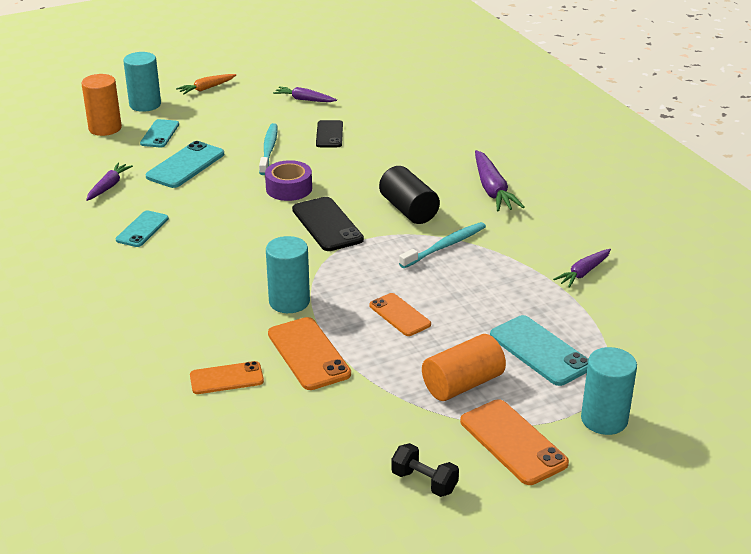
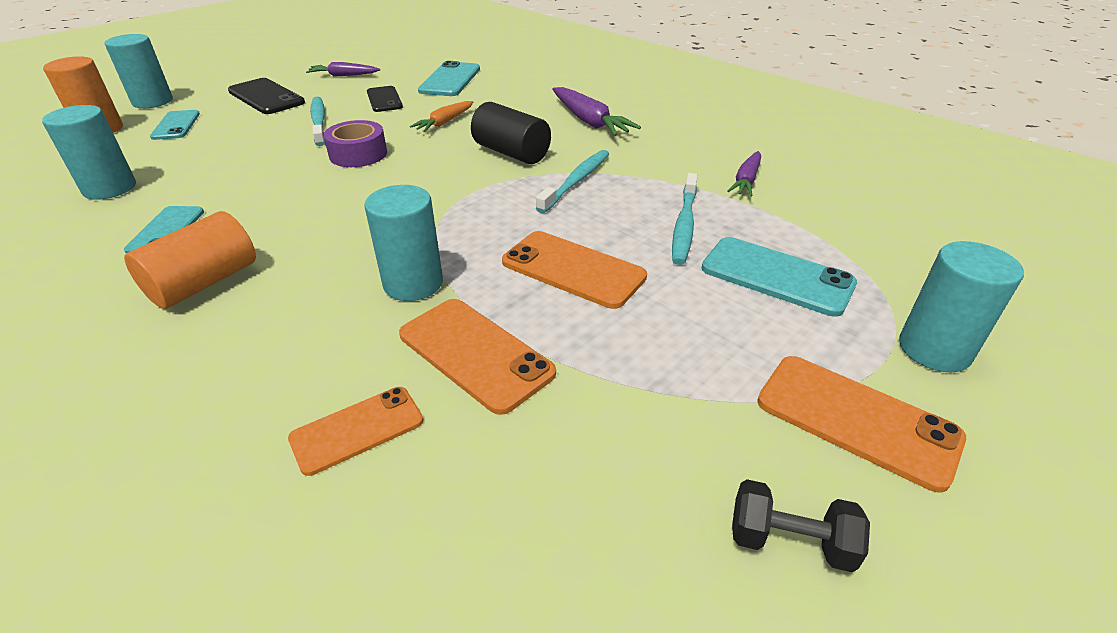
camera: 20 degrees left, 5 degrees up
(109, 186) = (110, 188): purple carrot -> turquoise cylinder
(185, 165) = (216, 151): turquoise phone -> turquoise phone (450, 80)
(206, 88) = (227, 79): orange carrot -> orange carrot (445, 122)
(327, 224) = (423, 183): black phone -> black phone (266, 97)
(399, 315) = (573, 269): orange phone -> orange phone, size x1.51
(462, 384) = (719, 345): orange cylinder -> orange cylinder (204, 282)
(502, 299) = (684, 225): none -> turquoise toothbrush

